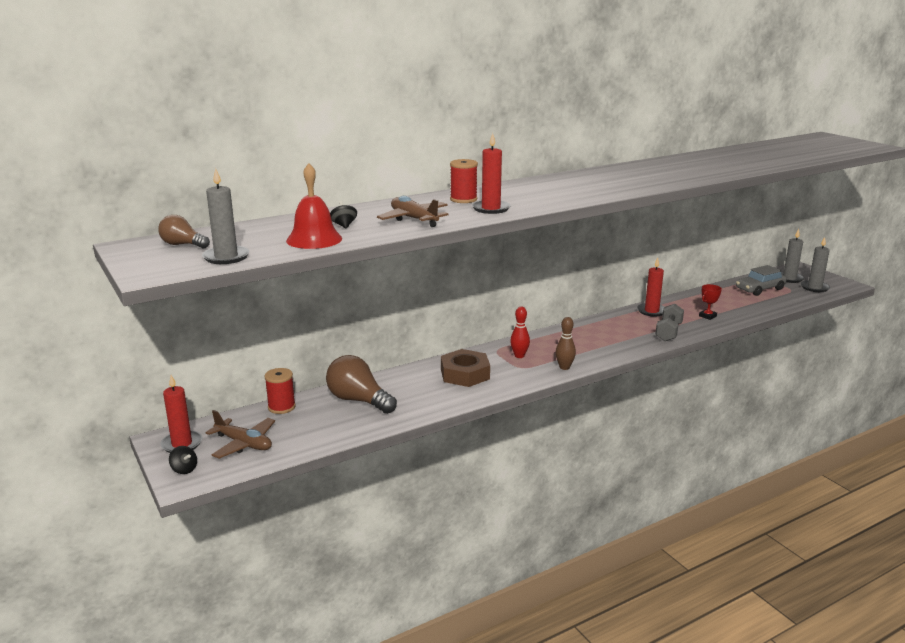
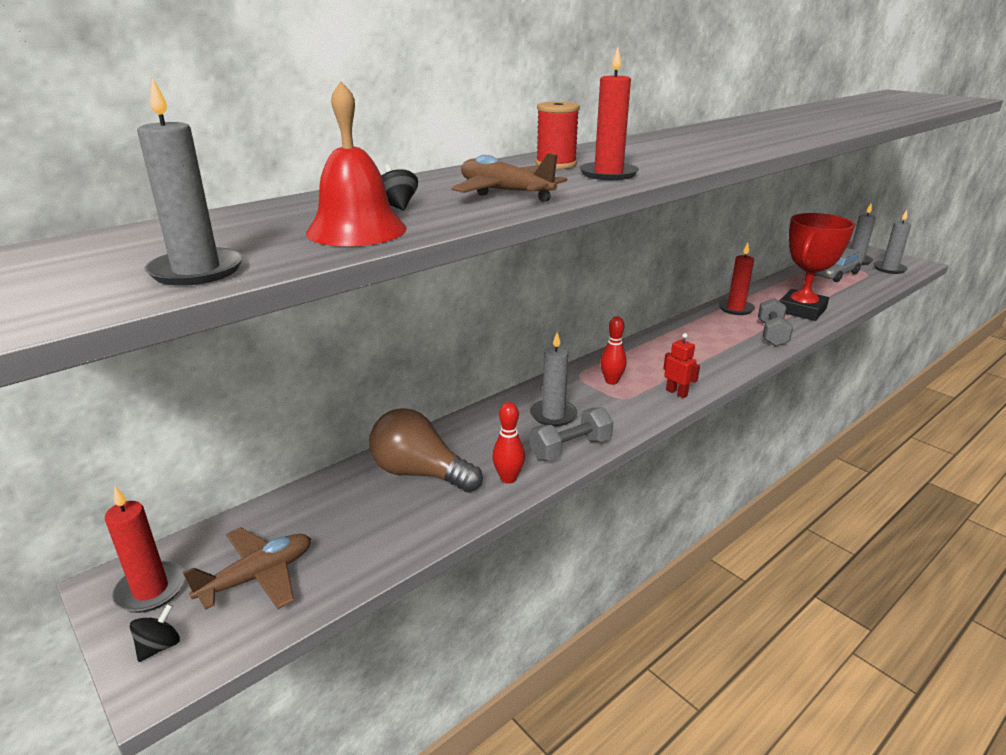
camera: 10 degrees left, 5 degrees up
(183, 245) = (105, 253): brown light bulb -> none
(184, 469) = (159, 646): black spinning top -> black spinning top turned 90 degrees counterclockwise
(244, 444) = (258, 576): brown plane -> brown plane turned 60 degrees counterclockwise
(281, 407) = (306, 497): red spool -> none
(416, 408) = (508, 478): none -> red bowling pin
(465, 374) = (553, 415): brown nut -> grey candle
(467, 395) = (570, 449): none -> grey dumbbell
(564, 367) = (676, 393): brown bowling pin -> red robot
(707, 316) = (801, 310): red trophy -> red trophy, size x2.47

